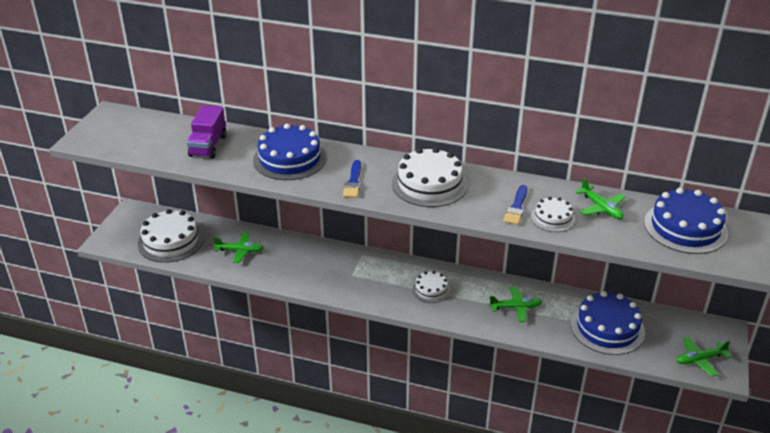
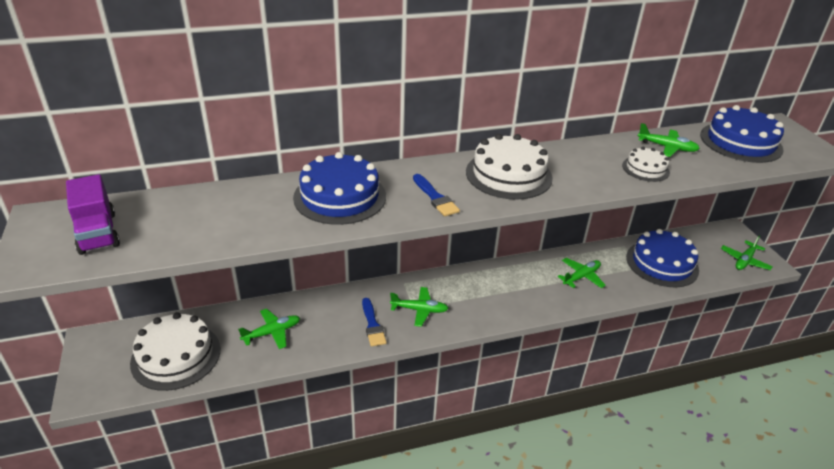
camera: 35 degrees left, 0 degrees up
(208, 146) = (225, 214): purple truck -> purple truck (97, 233)
(355, 278) = (419, 310): none -> green plane
(431, 290) = (498, 291): white cake -> none
(516, 207) = (607, 170): blue brush -> blue brush (372, 325)

